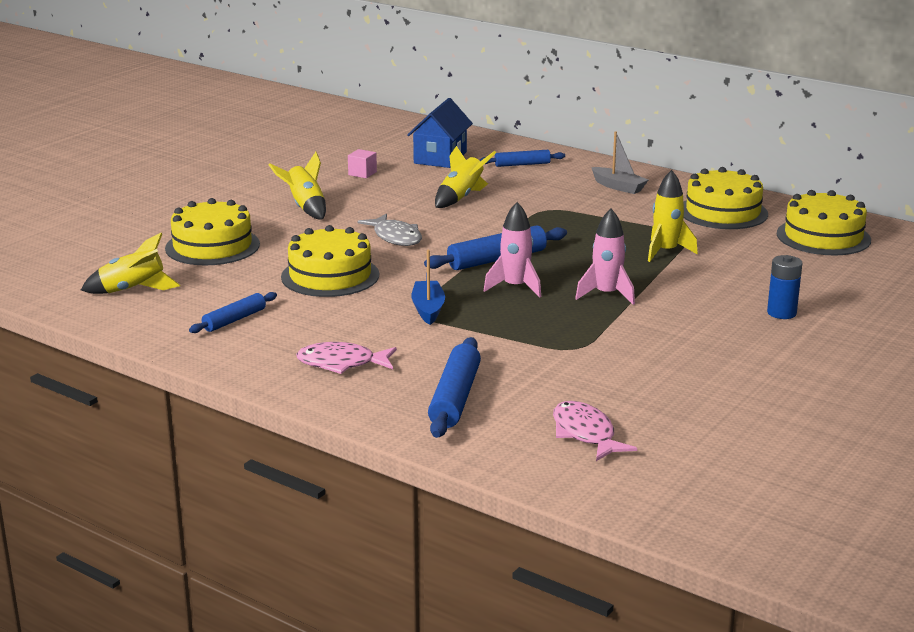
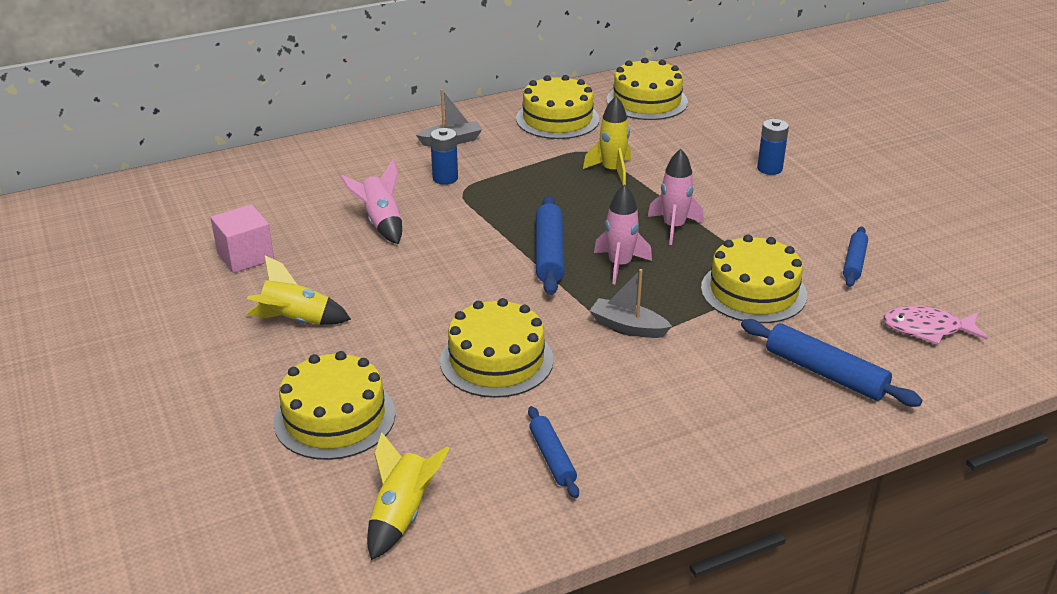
camera: 60 degrees left, 10 degrees up
(341, 363) = (711, 416): pink fish -> none
(362, 173) = (245, 256): pink cube -> pink cube, size x1.70
(395, 237) = (439, 291): grey fish -> none
(428, 309) = (628, 327): blue boat -> grey boat
(440, 157) = (263, 200): blue house -> none
(461, 197) = (381, 223): yellow rocket -> pink rocket
(522, 164) = (339, 165): blue rolling pin -> blue rolling pin (854, 262)
(546, 346) = (753, 291): none -> yellow cake
(556, 199) = (445, 178): none -> blue battery

